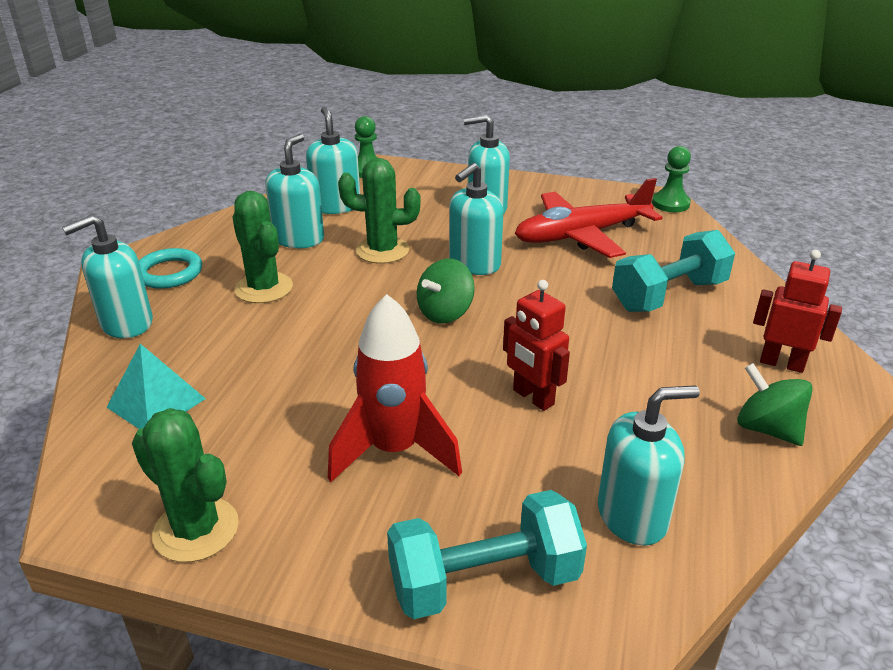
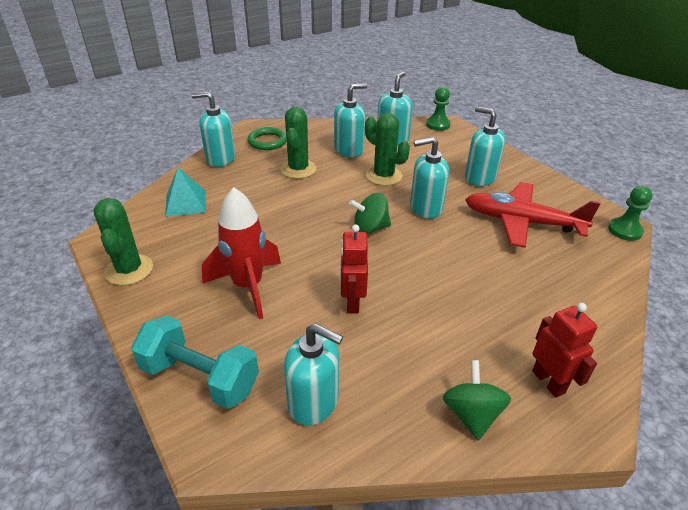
camera: 40 degrees right, 5 degrees up
(169, 273) = (267, 141): turquoise ring -> green ring
(668, 295) = (528, 291): turquoise dumbbell -> none

